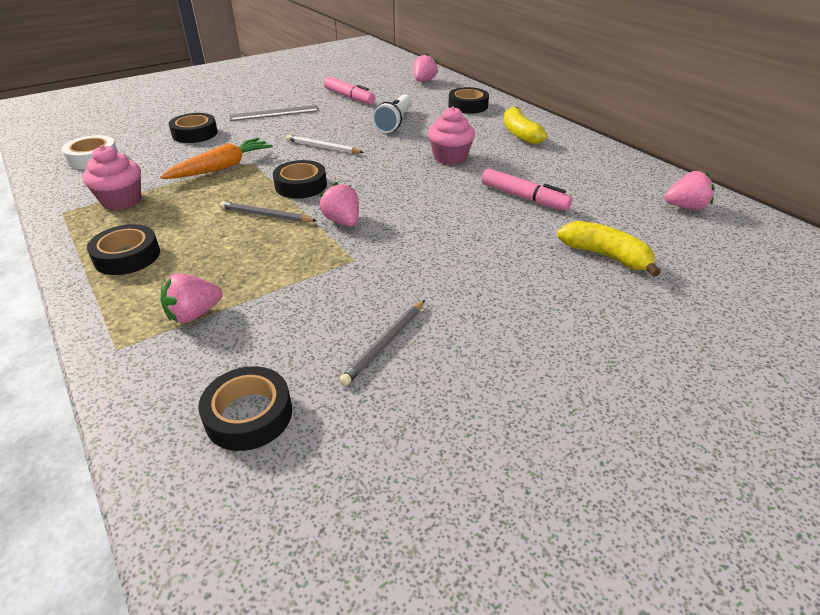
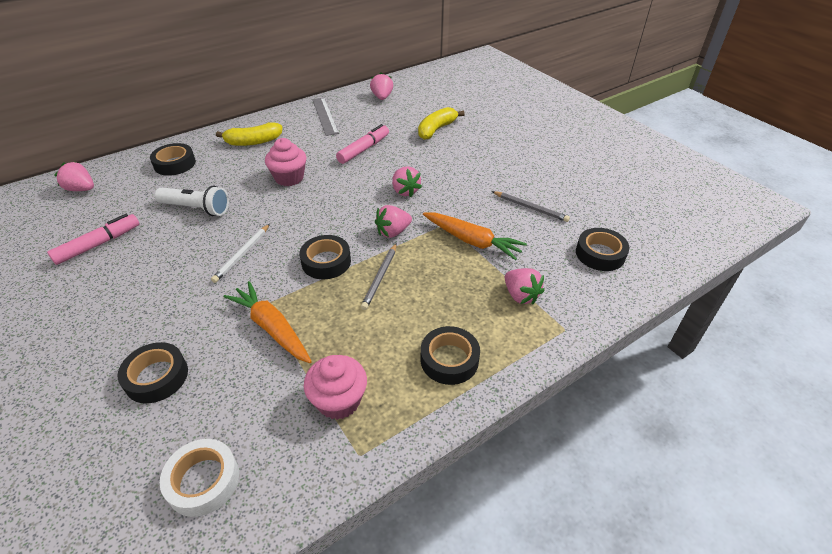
camera: 90 degrees left, 5 degrees up
(274, 113) = (119, 306): grey ruler -> grey ruler (325, 116)
(313, 279) = (472, 241): none -> orange carrot
(428, 229) = (405, 191): none -> pink strawberry

